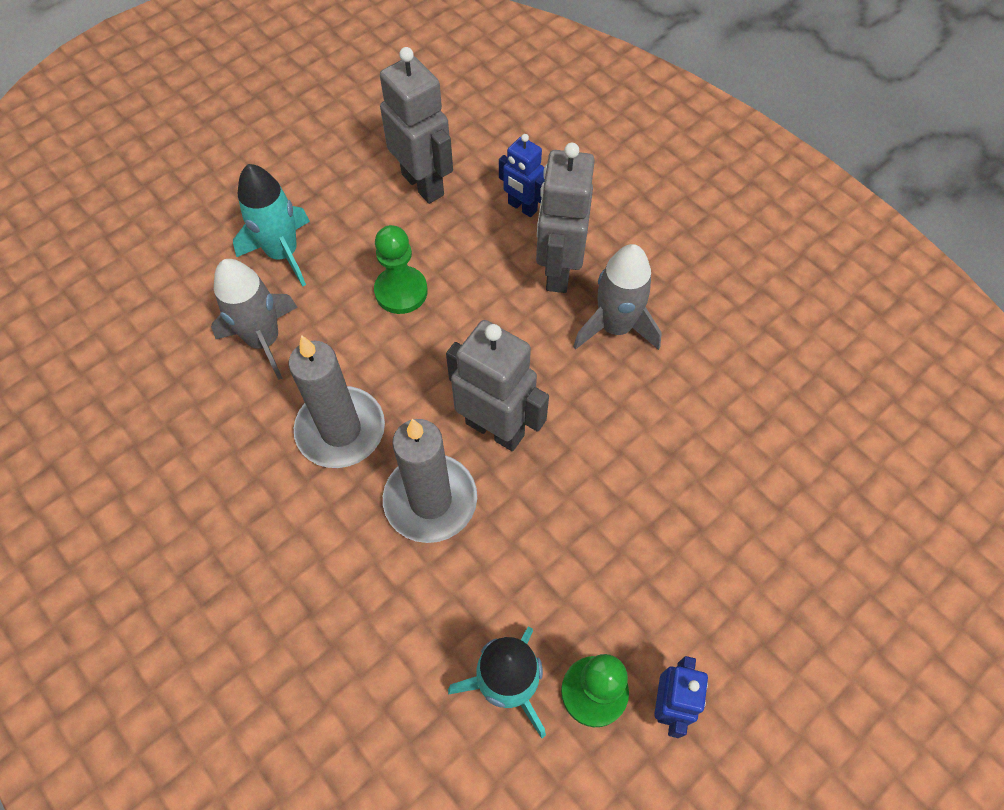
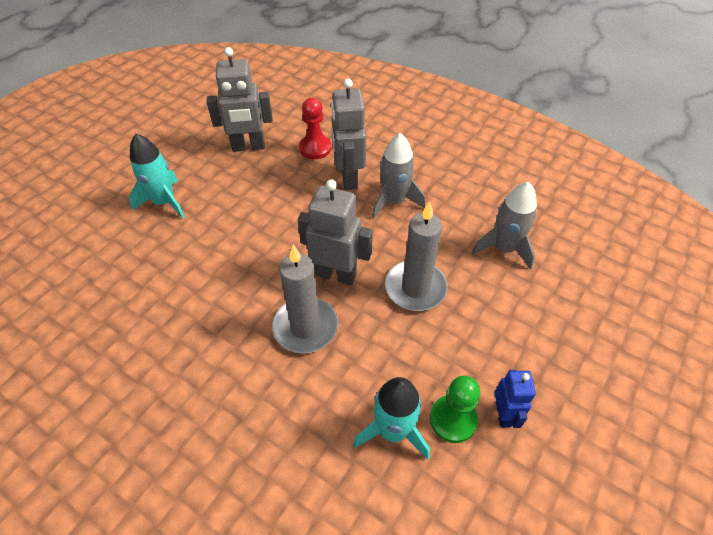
camera: 15 degrees left, 10 degrees down
(264, 340) = (164, 255): grey rocket -> grey rocket (504, 248)
(341, 430) = (231, 298): grey candle -> grey candle (415, 288)
(401, 291) = (250, 208): green pawn -> none
(423, 184) = (248, 147): grey robot -> grey robot turned 135 degrees clockwise
(522, 207) = (315, 148): blue robot -> red pawn

